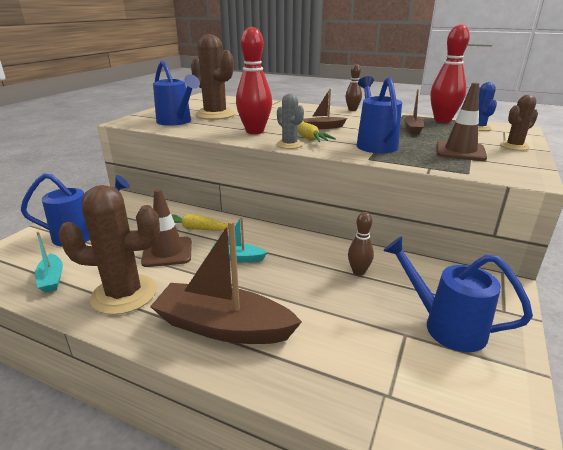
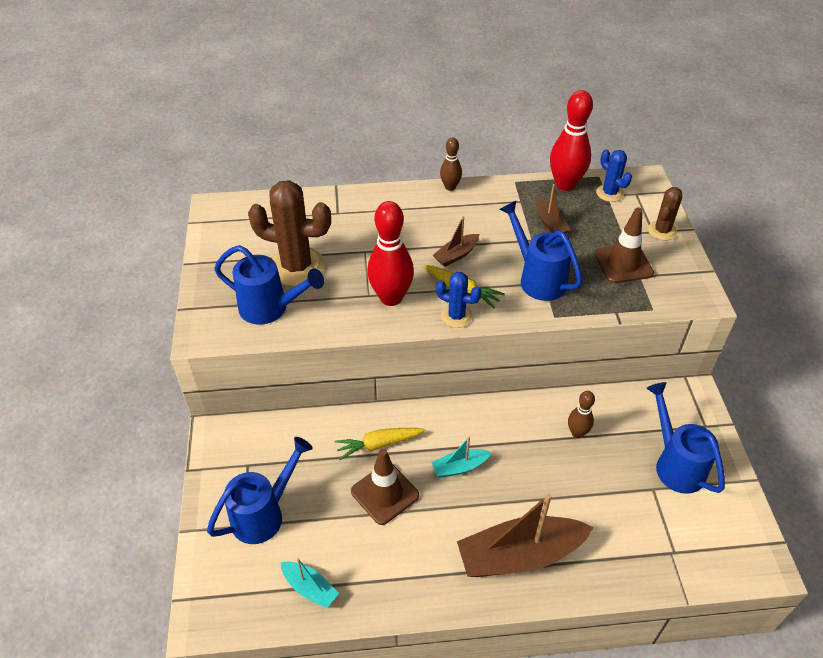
camera: 30 degrees left, 20 degrees up
(124, 294) = (402, 567): brown cactus -> none
(289, 144) = (456, 316): grey cactus -> blue cactus
(446, 326) = (676, 465): blue watering can -> blue watering can turned 60 degrees clockwise

